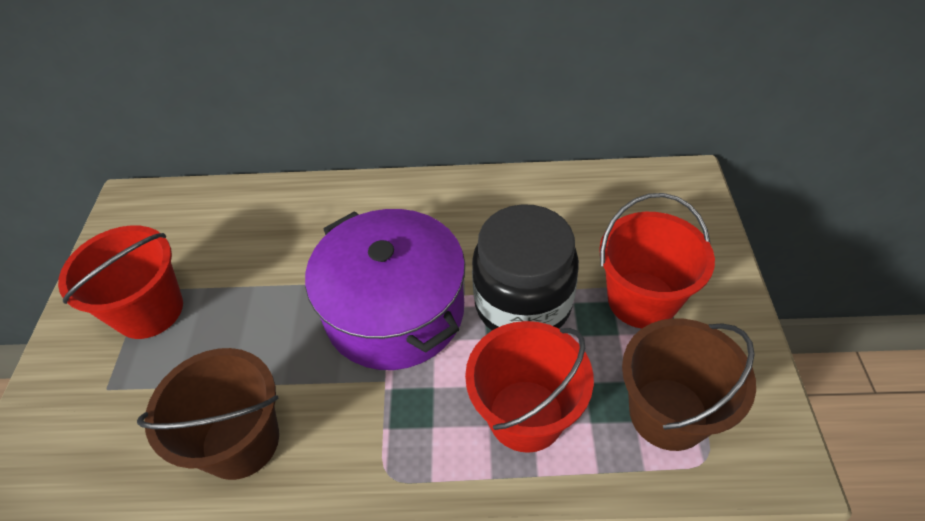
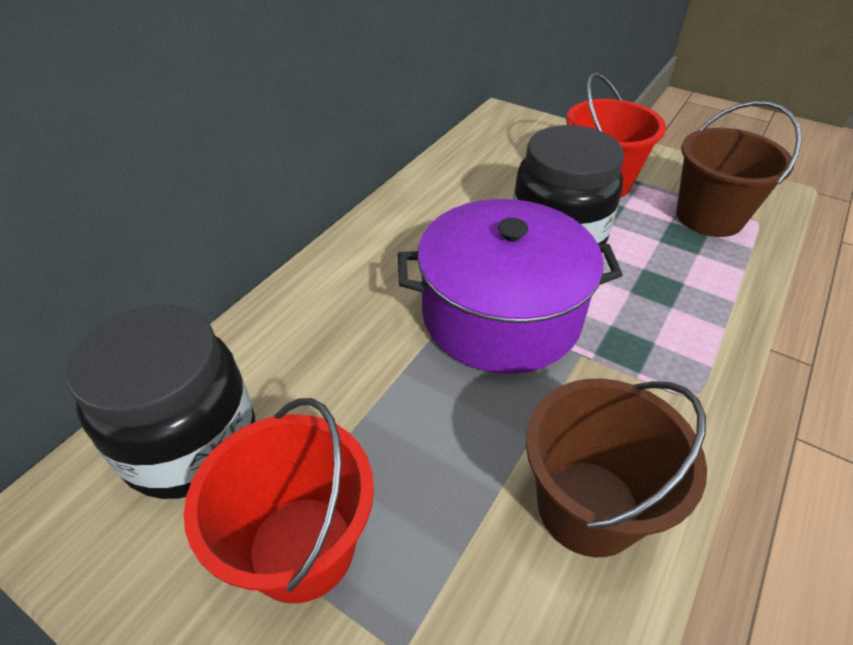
camera: 60 degrees left, 5 degrees down
(193, 223) = (191, 442): none -> black jar
(526, 415) = (673, 283): red bucket -> none

